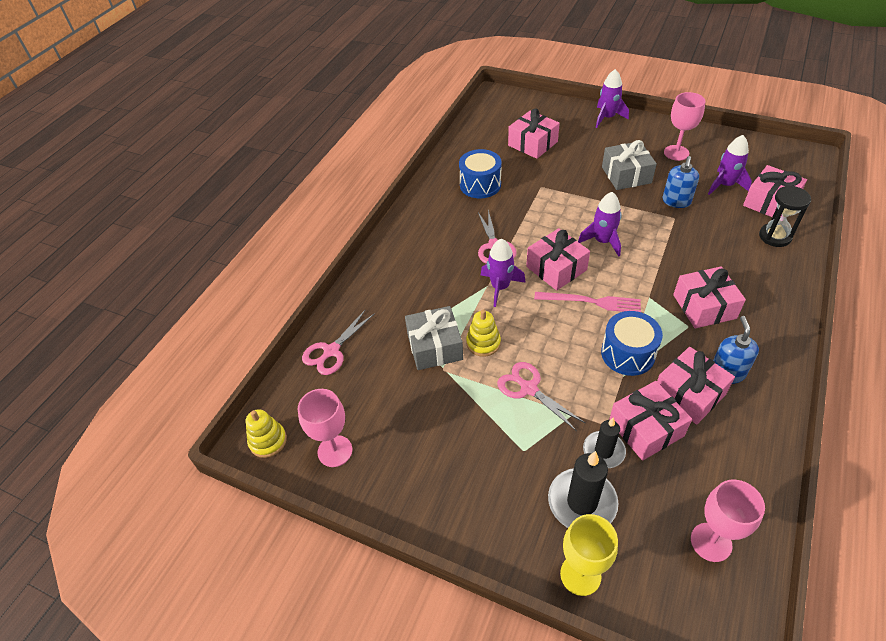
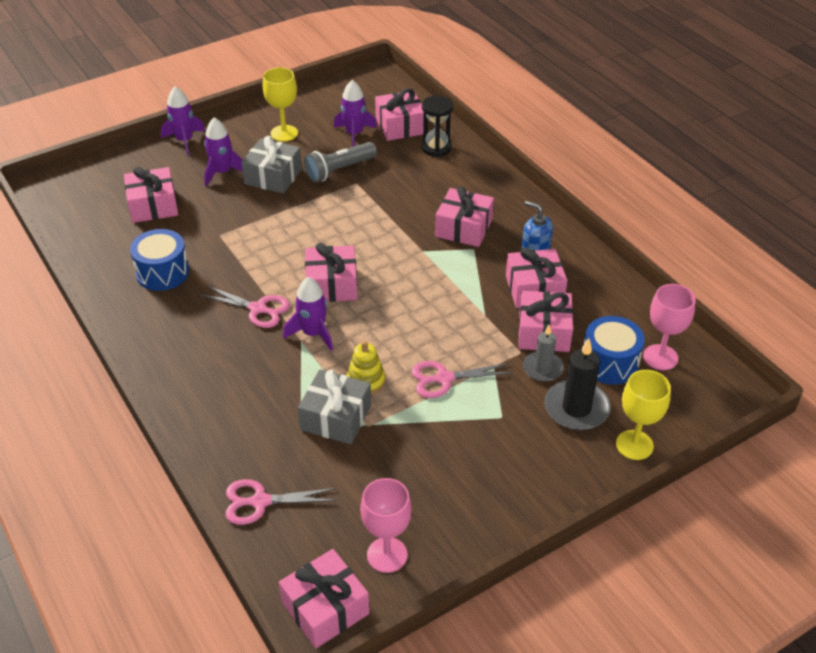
camera: 60 degrees left, 5 degrees down
(268, 441) = (325, 608): yellow stacking toy -> pink gift
(331, 351) = (260, 502): pink scissors -> pink scissors turned 105 degrees clockwise
(591, 302) = (392, 286): pink fork -> none
(602, 241) = (333, 239): purple rocket -> purple rocket (222, 172)
(603, 451) = (543, 368): black candle -> grey candle
(628, 354) = (466, 298): blue drum -> blue drum (609, 363)
(676, 153) = (284, 133): pink goblet -> yellow goblet
(676, 201) = (339, 170): blue soap dispenser -> grey flashlight

